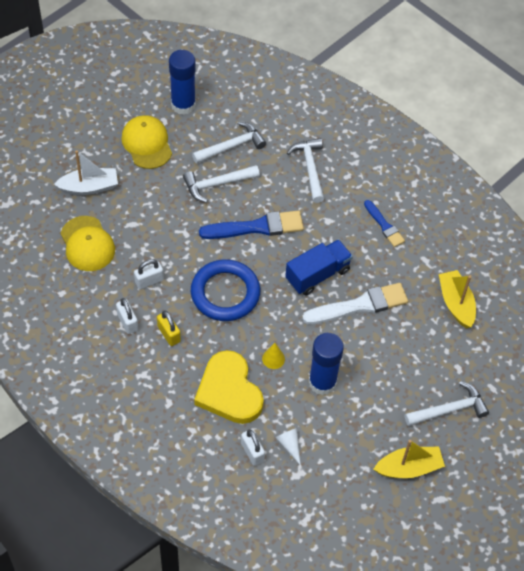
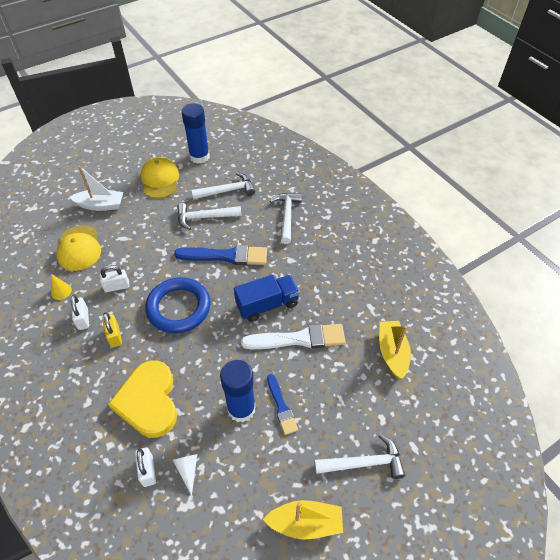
camera: 15 degrees right, 5 degrees down
(273, 358) = (201, 376): yellow cone -> yellow cone (61, 291)
(384, 225) = (339, 271): blue brush -> blue brush (281, 407)

